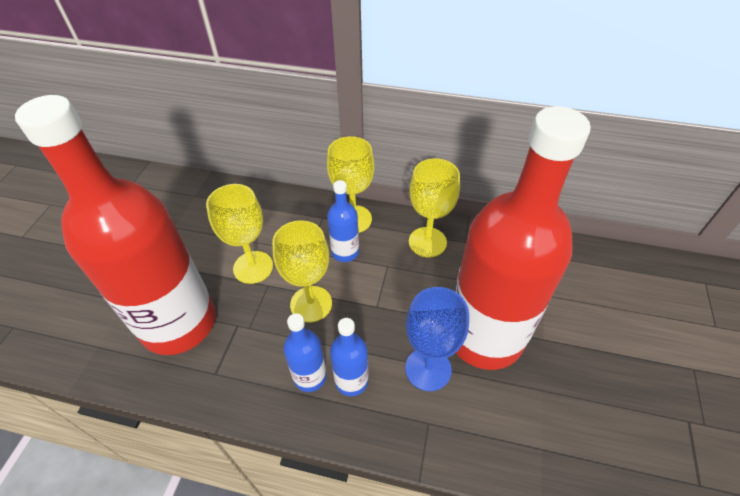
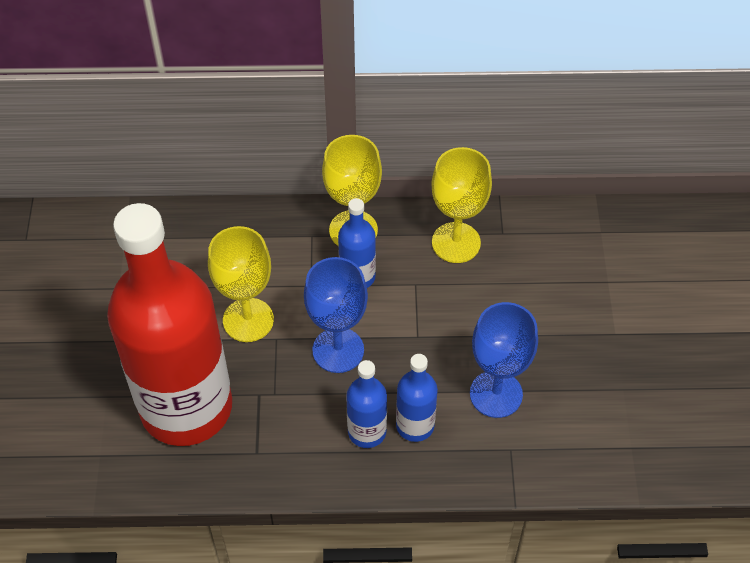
camera: 15 degrees left, 5 degrees up
(311, 304) = (338, 350): yellow goblet -> blue goblet
(484, 336) = (550, 344): red bottle -> none

